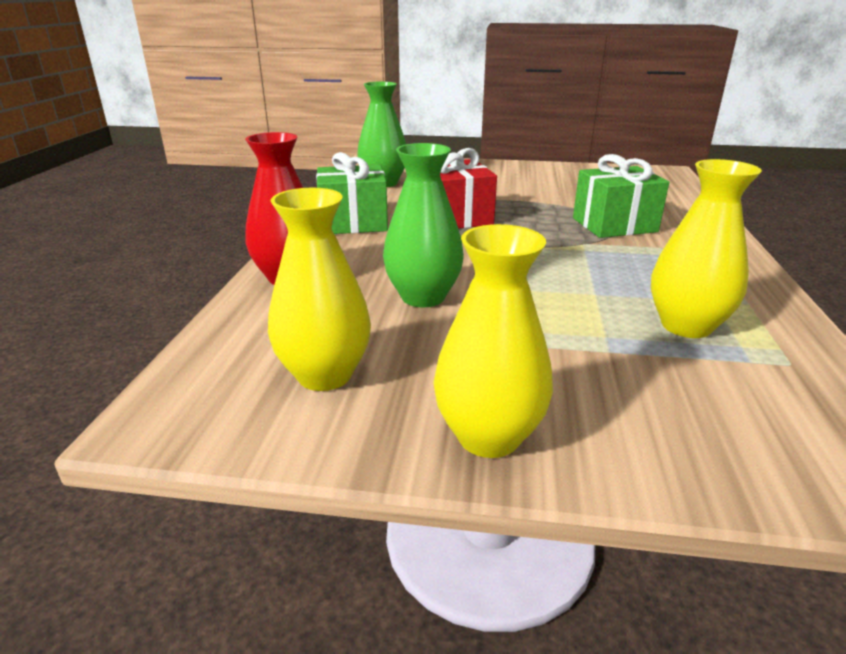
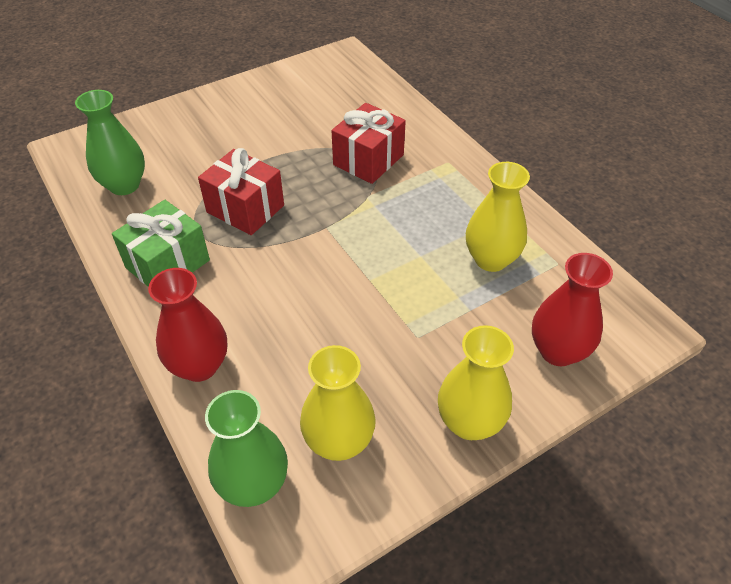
camera: 40 degrees left, 20 degrees up
(423, 297) = (320, 326): green vase -> green vase (253, 484)
(614, 225) = (368, 160): green gift -> red gift
(703, 437) = (558, 351): none -> red vase

